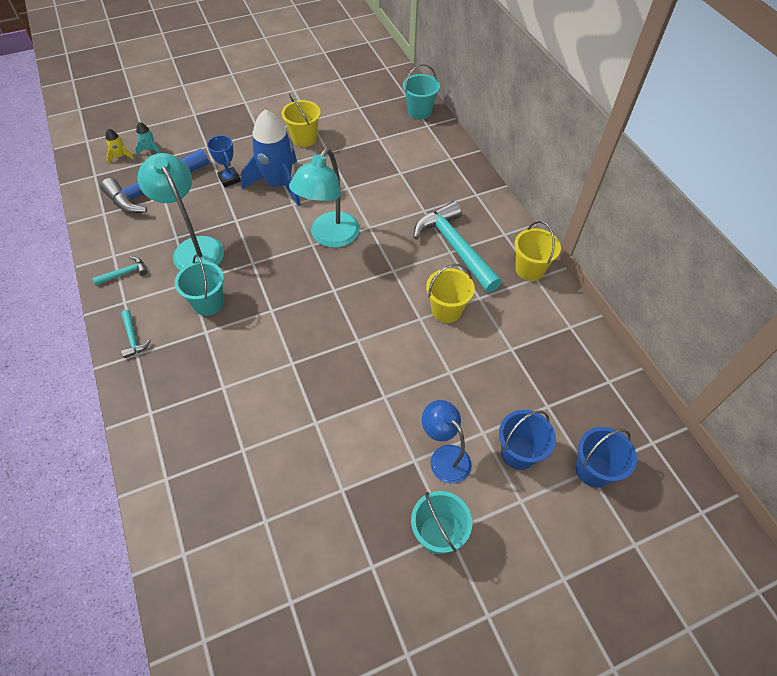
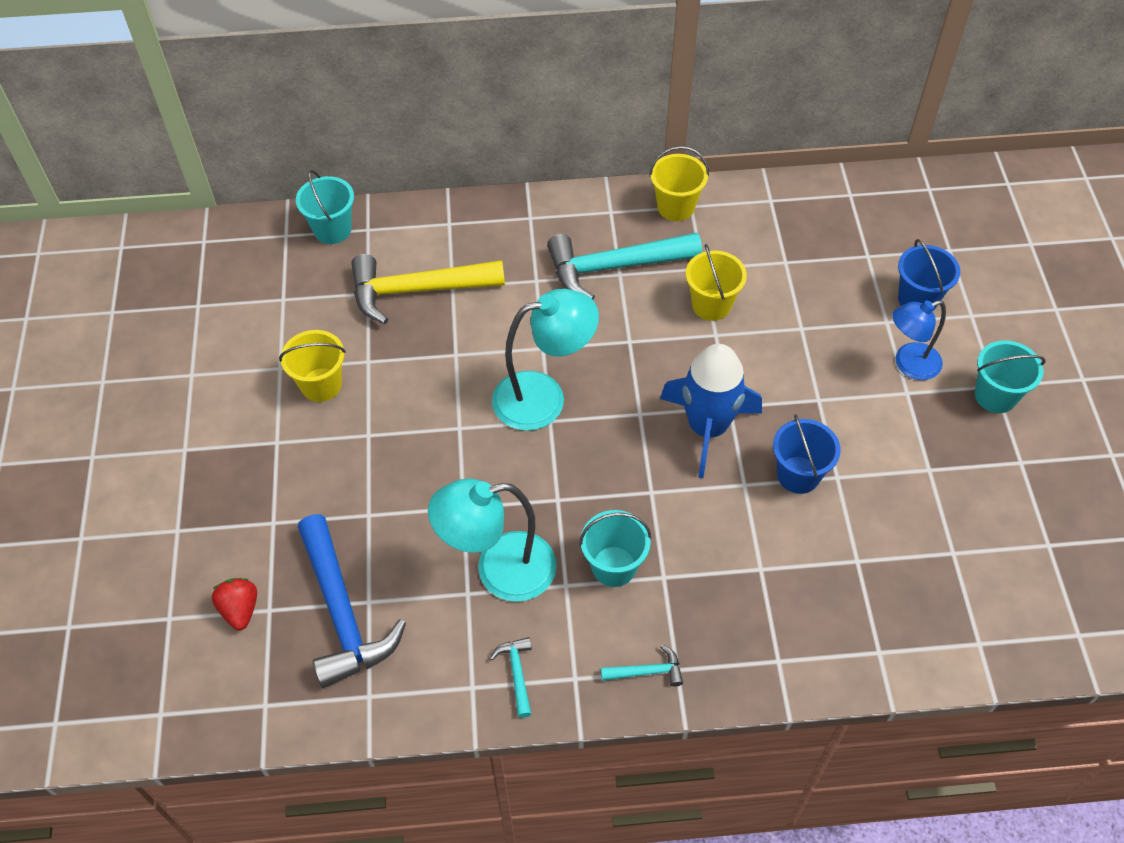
camera: 70 degrees left, 0 degrees up
(120, 156) = (235, 659): yellow rocket -> none
(150, 150) = (240, 609): turquoise rocket -> red strawberry
(229, 179) = (368, 502): blue trophy -> none
(279, 184) = (410, 437): blue rocket -> blue rocket (707, 428)
(330, 237) = (544, 397): turquoise lamp -> turquoise lamp turned 60 degrees counterclockwise
(390, 158) = (416, 290): none -> yellow hammer
(593, 470) = (949, 245): blue bucket -> blue bucket (798, 475)

